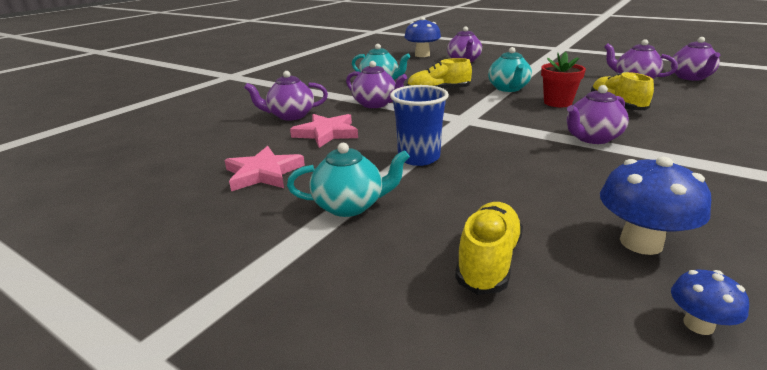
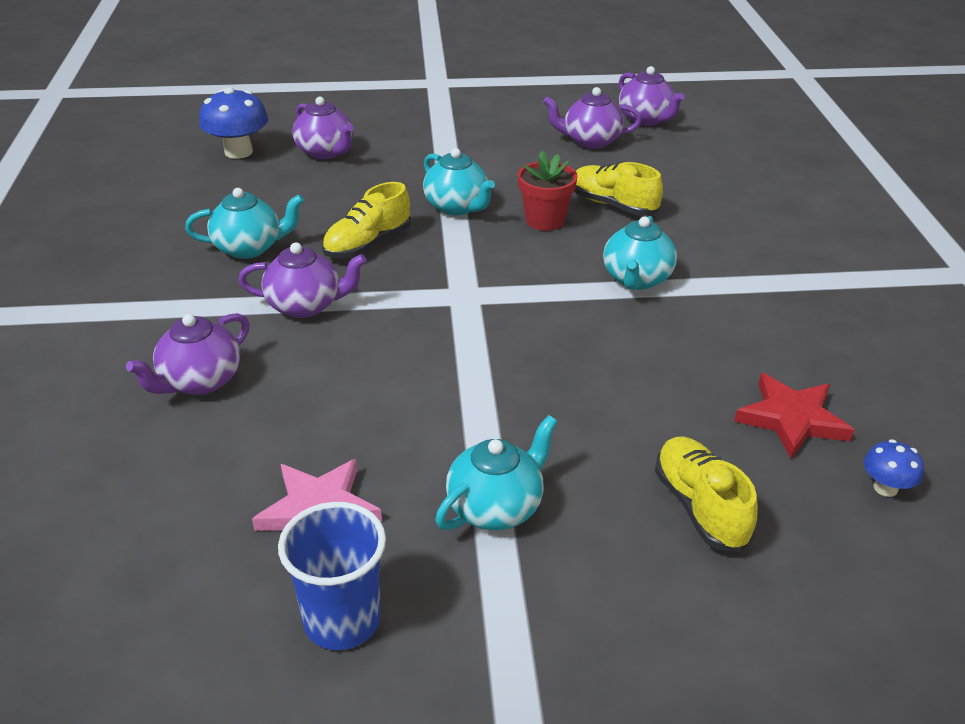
camera: 40 degrees left, 10 degrees up
(326, 133) = (309, 397): pink star -> none
(418, 158) = (486, 392): blue cup -> blue cup (342, 621)
(592, 138) = (636, 279): purple teapot -> turquoise teapot
(641, 242) = (791, 419): blue mushroom -> red star

